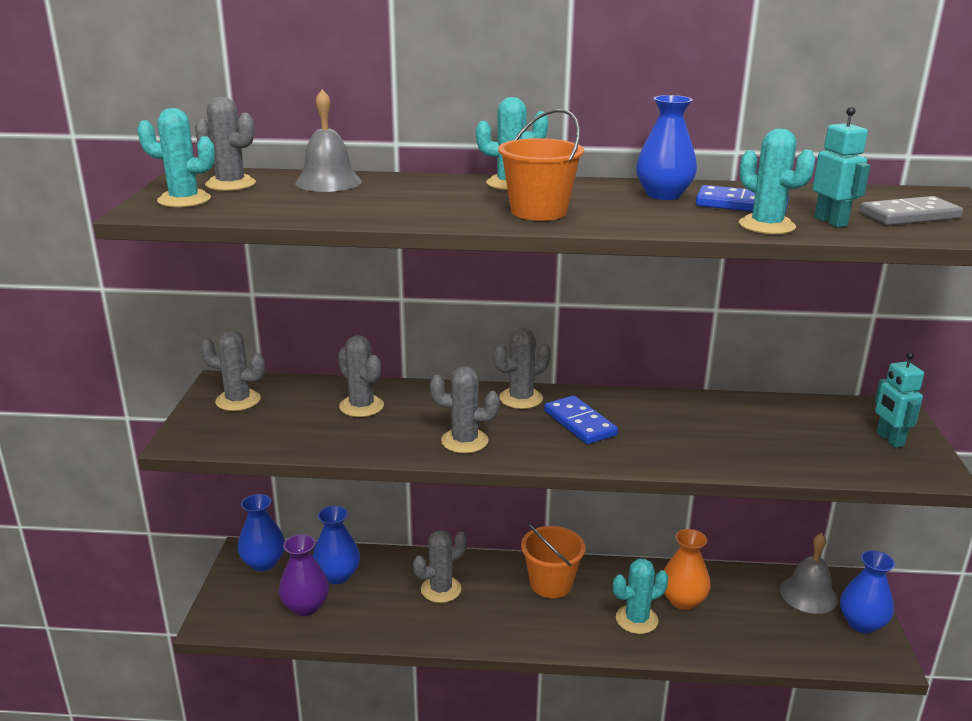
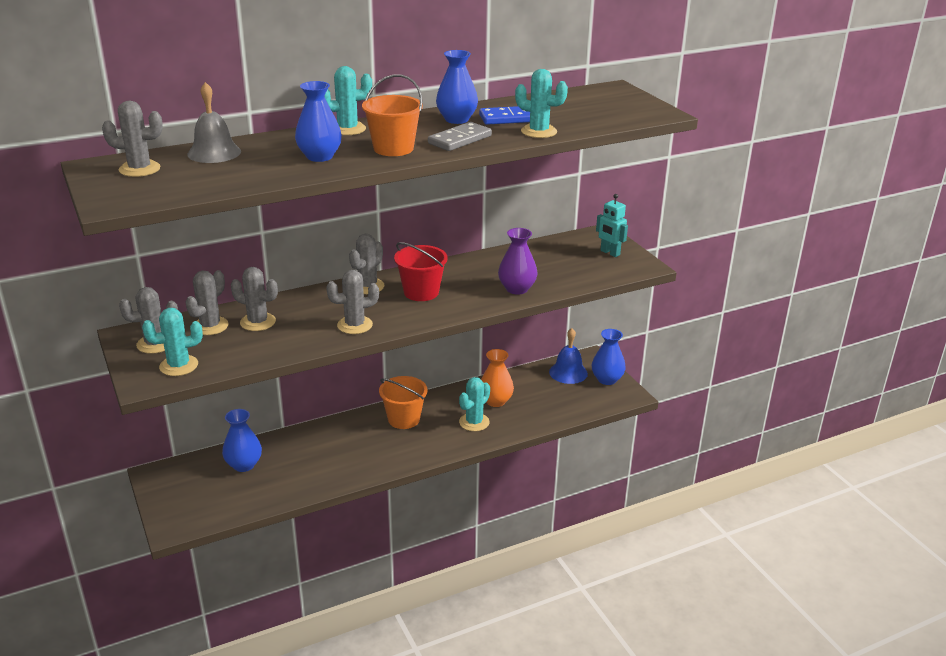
camera: 30 degrees left, 5 degrees up
(184, 200) = (125, 190): turquoise cactus -> turquoise cactus (179, 366)
(263, 563) = (176, 476): blue vase -> blue vase (319, 156)
(305, 606) = (237, 493): purple vase -> purple vase (517, 289)
(441, 589) = (329, 448): grey cactus -> grey cactus (210, 326)
(580, 423) = (421, 292): blue domino -> red bucket
(808, 594) = (568, 372): grey bell -> blue bell
(831, 221) = (571, 121): turquoise robot -> none
(909, 216) = (608, 108): grey domino -> grey domino (460, 140)

